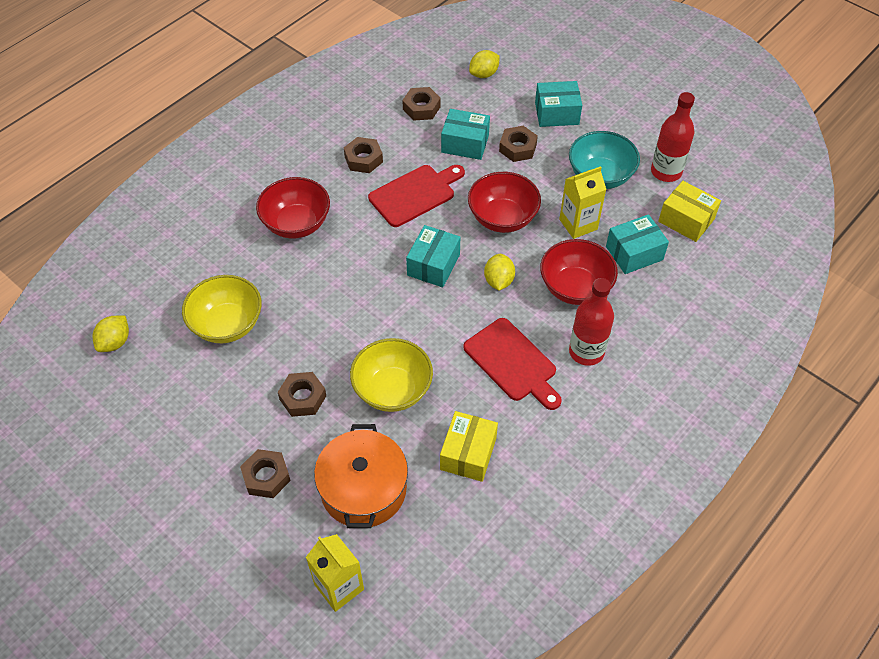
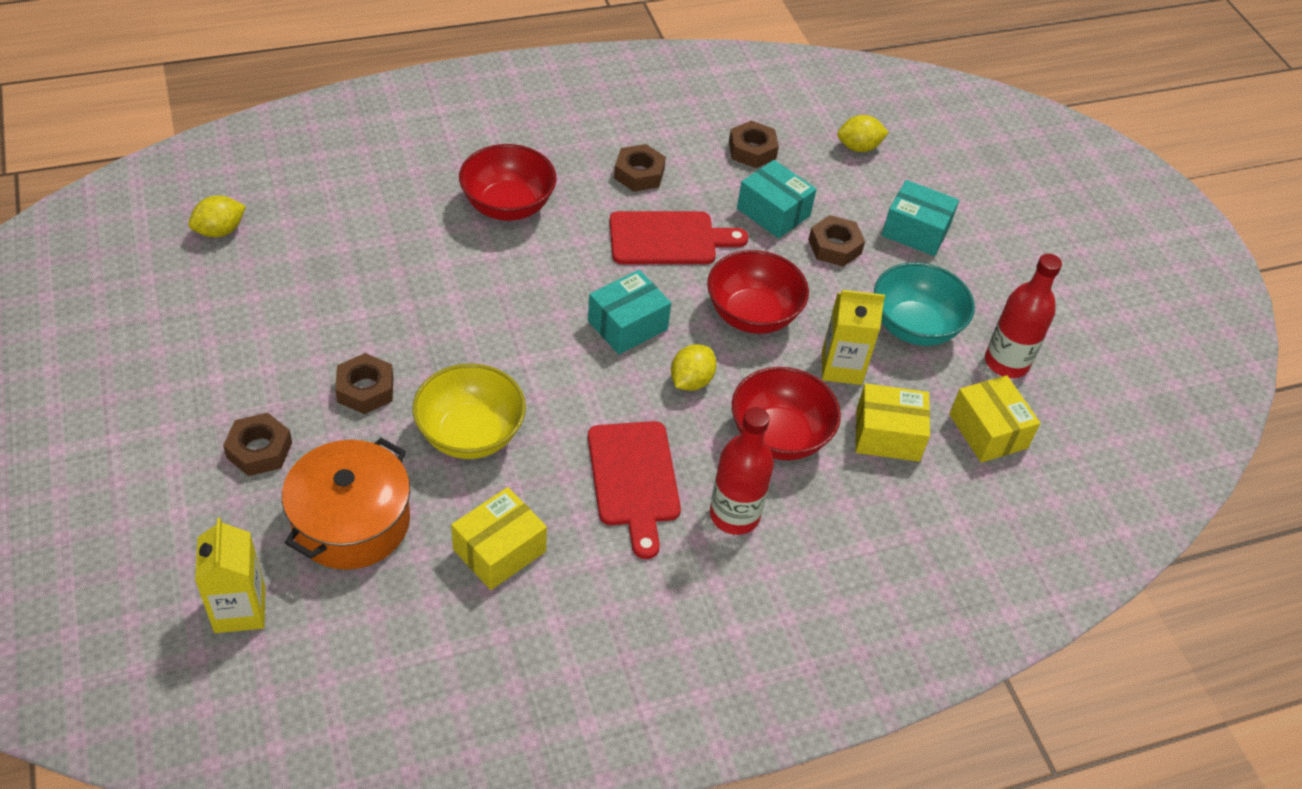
camera: 25 degrees right, 5 degrees down
(227, 324) = (348, 272): yellow bowl -> none
(634, 253) = (887, 435): turquoise box -> yellow box

